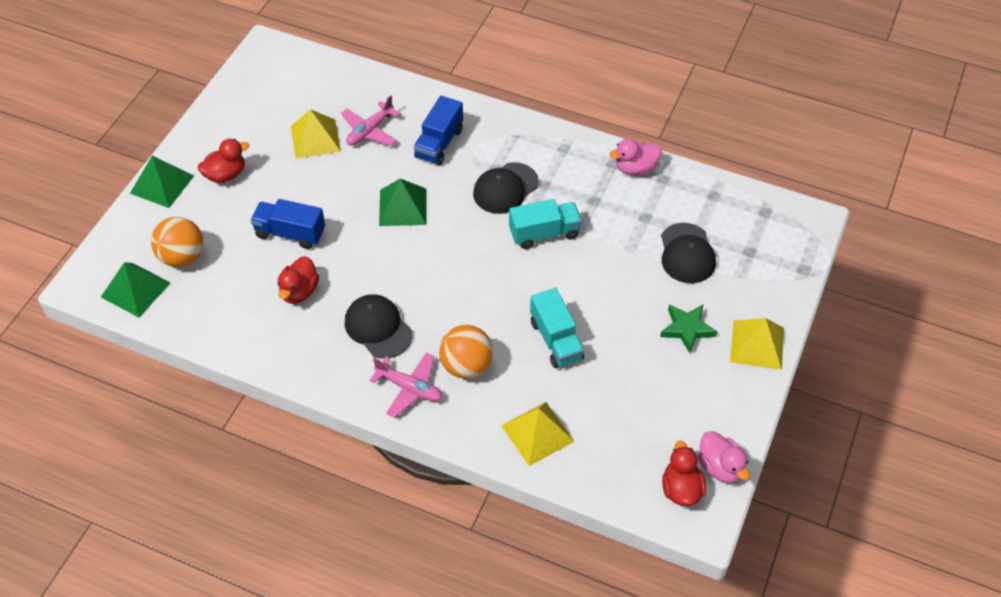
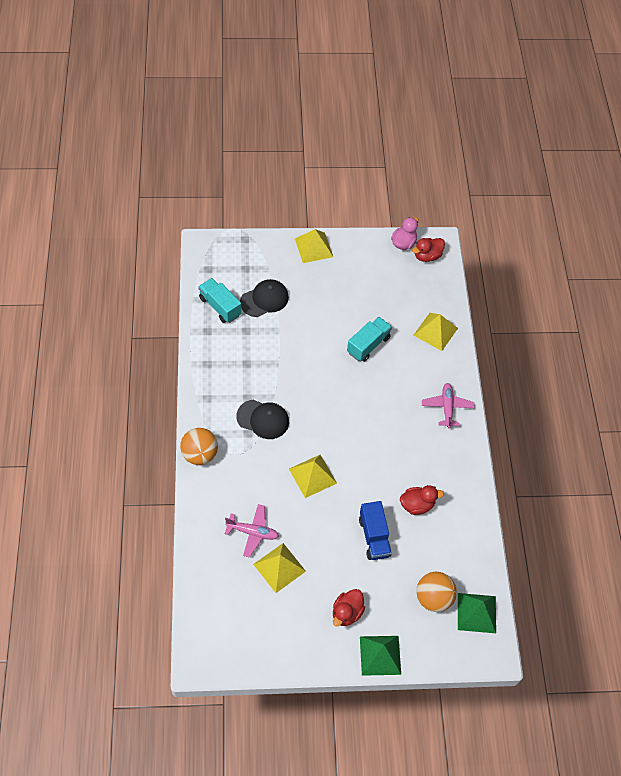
camera: 120 degrees left, 5 degrees up
(226, 175) = (347, 613): red duck -> red duck turned 90 degrees counterclockwise
(378, 328) = (416, 444): black cap -> none
(403, 207) = (312, 476): green pyramid -> yellow pyramid
(439, 143) = (242, 479): blue truck -> none
(466, 366) = (414, 384): orange ball -> orange ball (200, 454)
(544, 233) = (290, 381): turquoise truck -> turquoise truck (220, 306)
(635, 168) = (205, 349): pink duck -> none
(687, 329) = (322, 283): green star -> none

